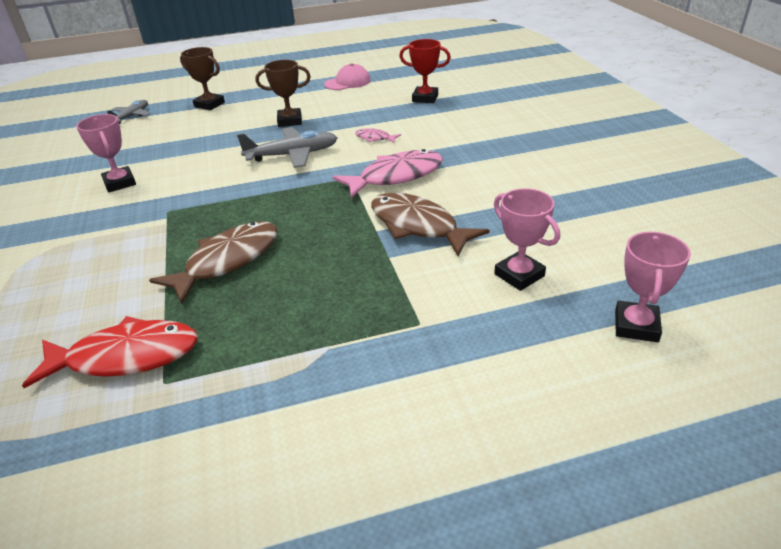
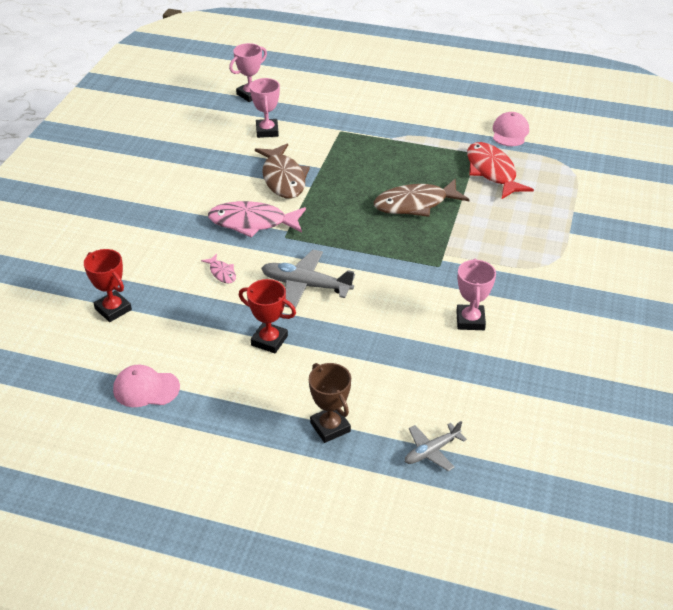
camera: 150 degrees left, 5 degrees up
(103, 470) = (510, 132): none -> pink cap
(126, 356) = (492, 172): red fish -> red fish turned 45 degrees clockwise
(290, 121) = (269, 340): brown trophy -> red trophy

